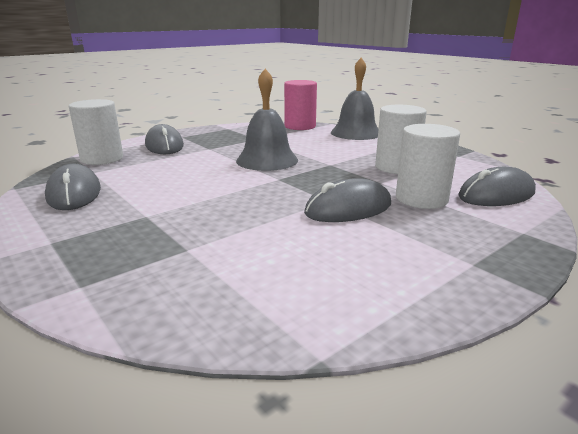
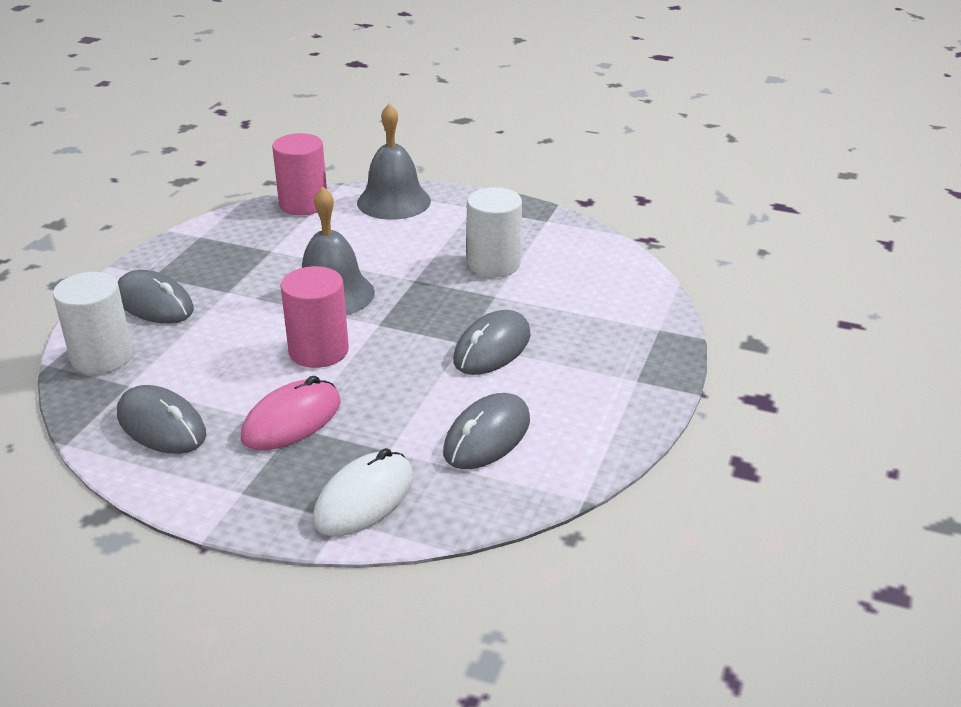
camera: 30 degrees left, 10 degrees up
(119, 277) = (364, 499): none -> white mouse
(149, 211) = (292, 420): none -> pink mouse
(221, 182) = (318, 351): none -> pink cylinder
(421, 199) = (551, 311): white cylinder -> none
(496, 194) = (616, 282): grey mouse -> grey mouse (487, 436)

